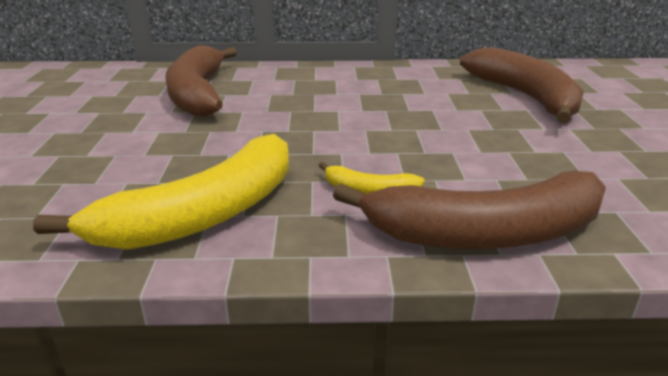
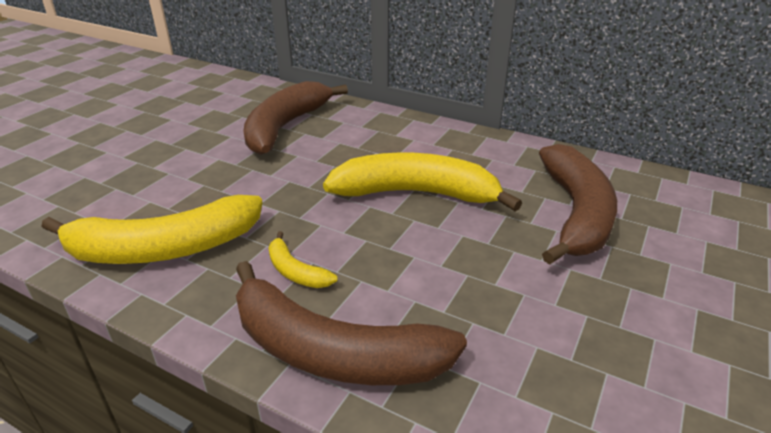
camera: 30 degrees right, 5 degrees up
(392, 112) = (416, 193): none -> yellow banana

